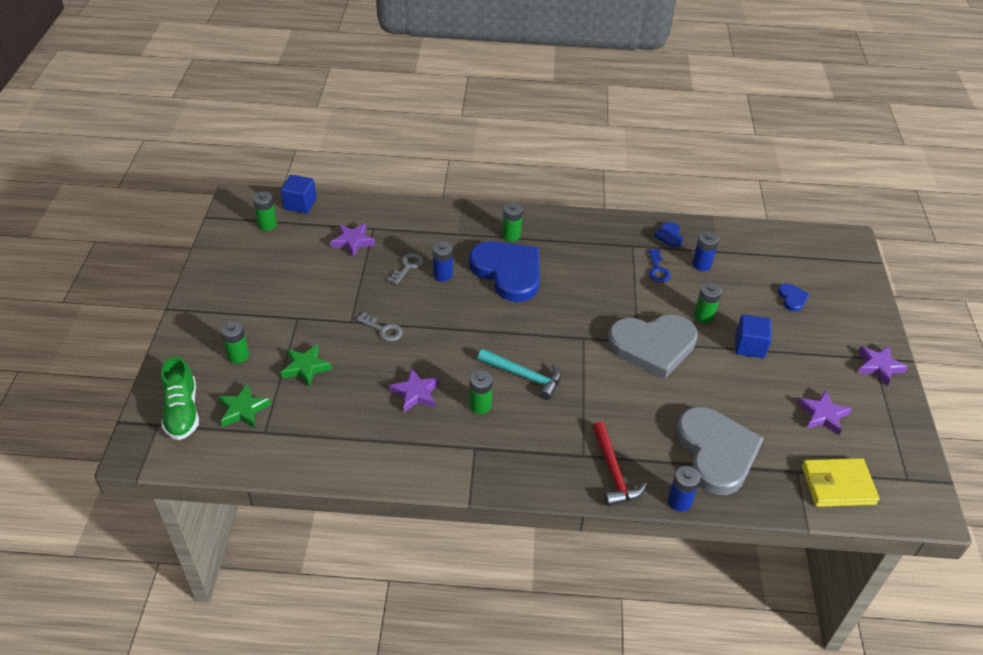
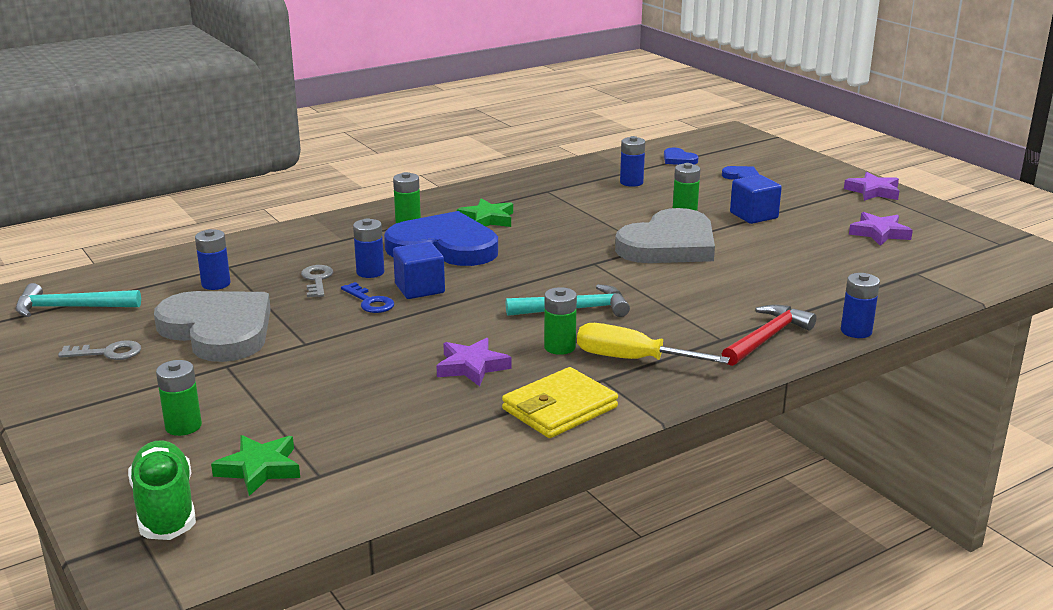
camera: 35 degrees left, 20 degrees down
(182, 411) = (165, 508): green shoe -> green shoe turned 150 degrees counterclockwise
(267, 225) = (70, 307): green battery -> turquoise hammer
(300, 204) = (97, 278): blue cube -> blue cube (419, 288)
(306, 367) = (298, 400): green star -> green star (487, 219)
(353, 241) = (216, 284): purple star -> blue battery
(383, 329) = (357, 335): grey key -> grey key (108, 353)
(509, 441) = (632, 359): none -> yellow screwdriver
(613, 472) = (767, 338): red hammer -> red hammer turned 90 degrees counterclockwise
(657, 269) = (595, 198): blue key -> blue key (370, 302)
(669, 236) = (573, 175): blue heart -> blue heart (678, 159)
(716, 452) = (834, 288): grey heart -> grey heart (218, 330)
(837, 485) = (959, 268): yellow wallet -> yellow wallet (560, 408)

